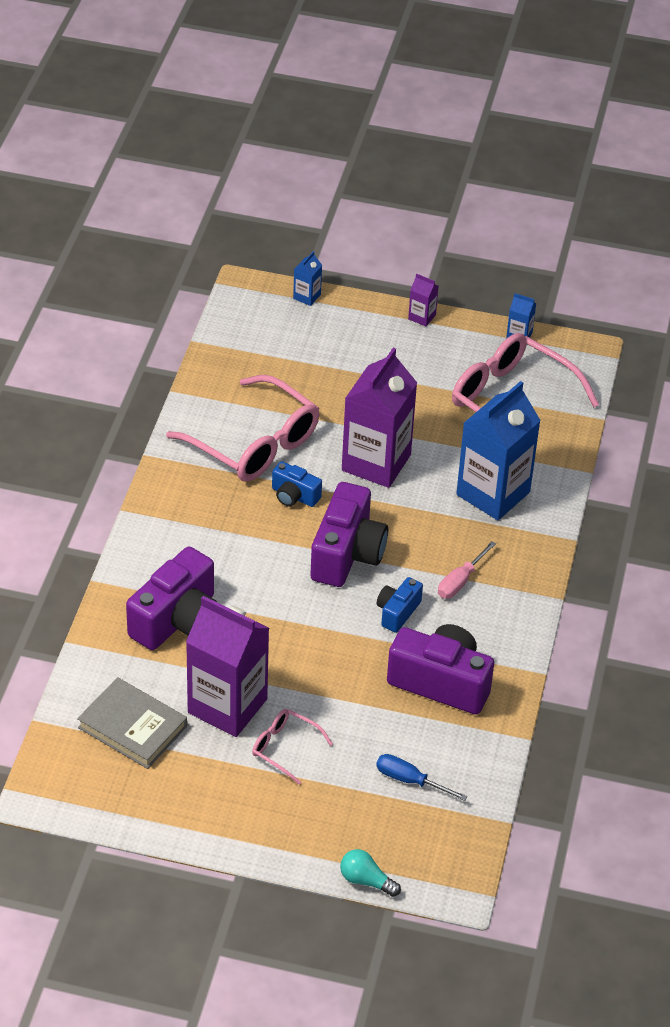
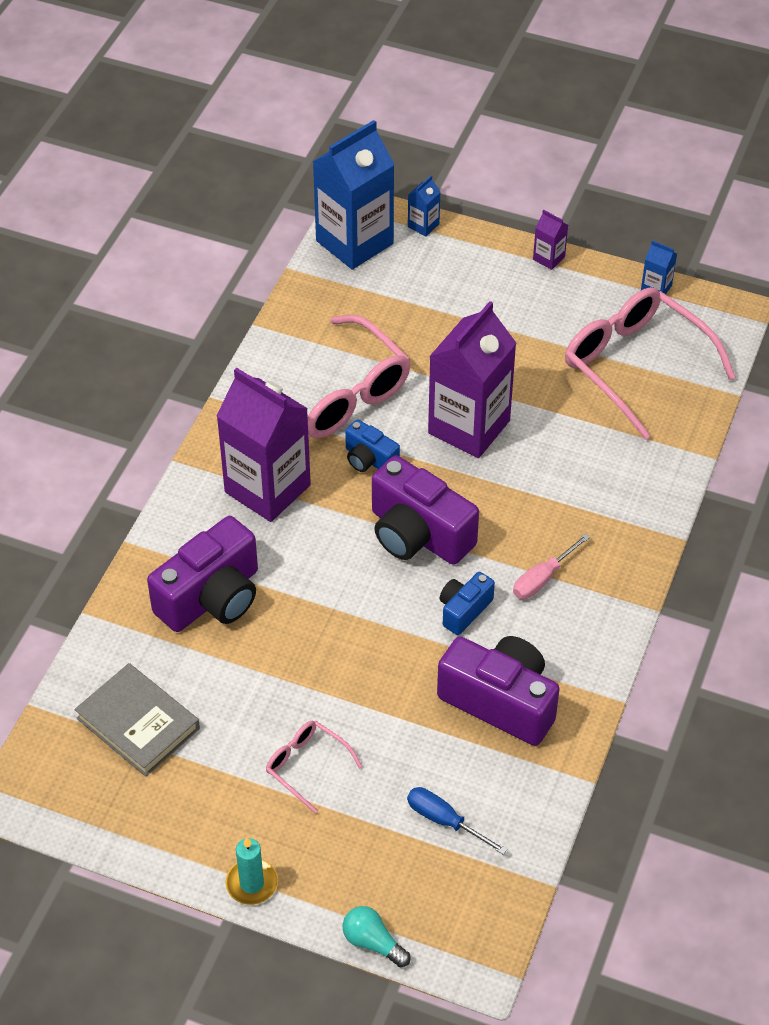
camera: 10 degrees right, 5 degrees up
(227, 706) = (250, 707): purple carton -> purple carton (267, 488)
(255, 844) = (252, 883): none -> turquoise candle
(347, 554) = (418, 534): purple camera -> purple camera turned 105 degrees clockwise
(493, 493) = (597, 475): blue carton -> blue carton (354, 242)

